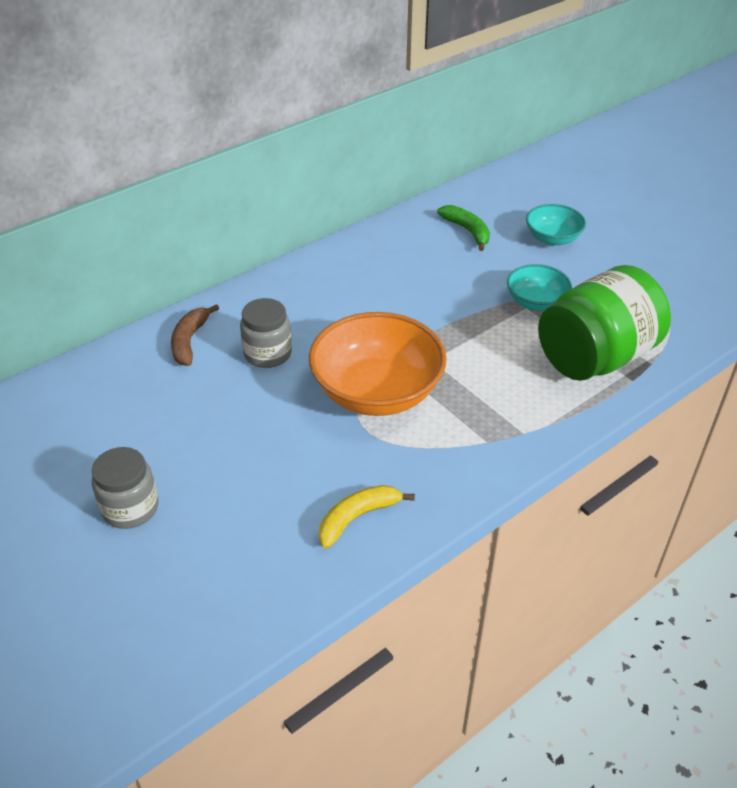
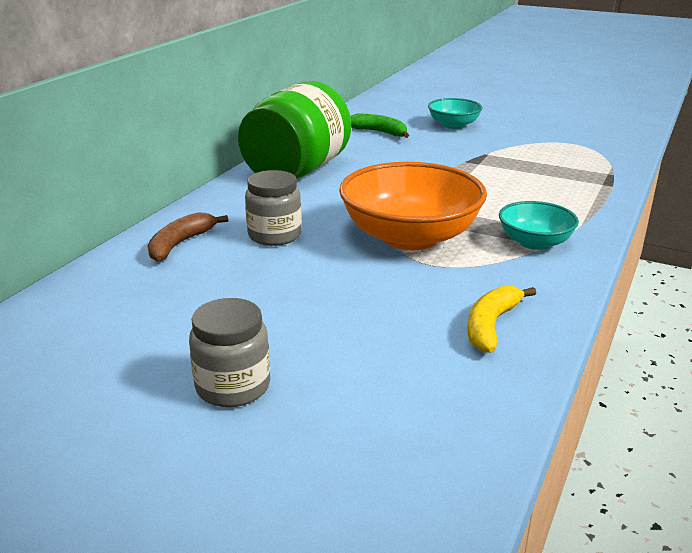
camera: 25 degrees left, 15 degrees down
(189, 341) = (180, 244): brown banana -> brown banana turned 45 degrees clockwise
(536, 302) = (483, 159): turquoise bowl -> turquoise bowl (534, 242)
(596, 357) = (568, 179): green jar -> green jar (297, 171)

